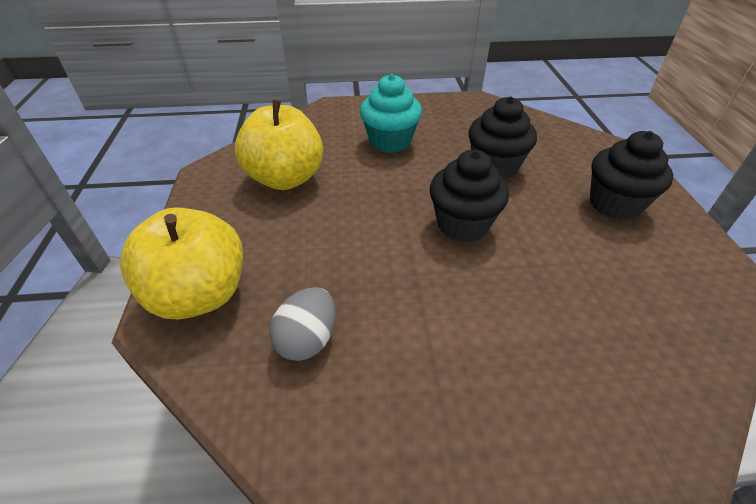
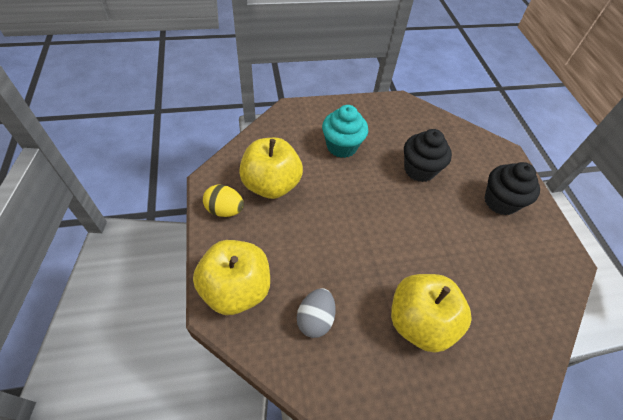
camera: 10 degrees left, 10 degrees up
(214, 203) = (225, 210): none -> yellow egg
(462, 224) = (402, 223): black cupcake -> none
(476, 352) = (419, 322): none -> yellow apple

